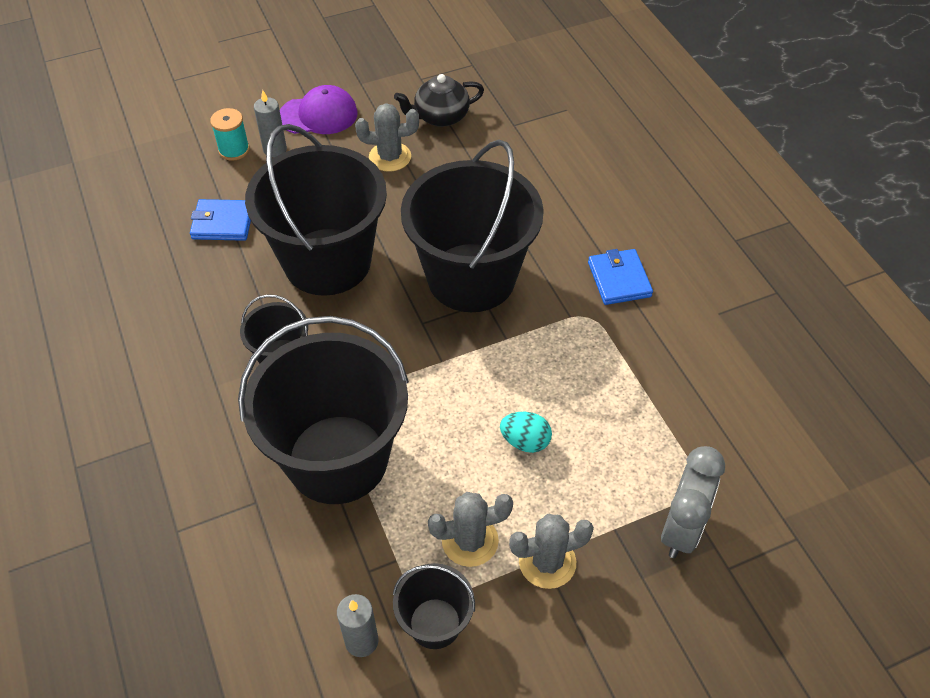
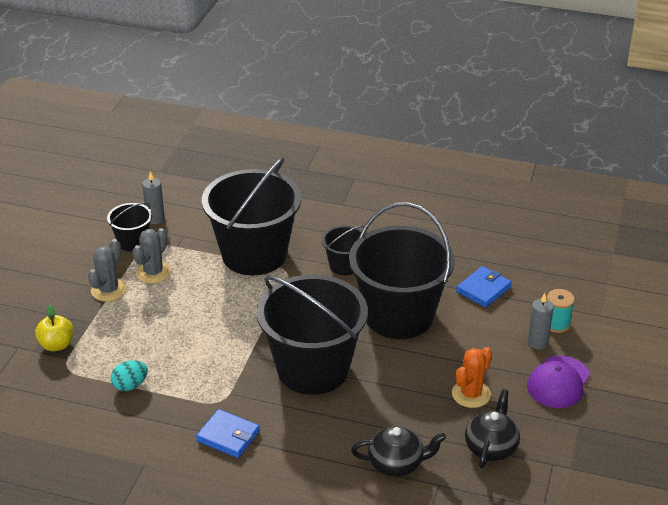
camera: 130 degrees right, 15 degrees down
(390, 157) = (471, 394): grey cactus -> orange cactus
(520, 157) = (397, 463): none -> black teapot
(525, 441) = (177, 322): turquoise egg -> turquoise egg (130, 385)
(681, 529) = (57, 345): grey clock -> yellow apple

